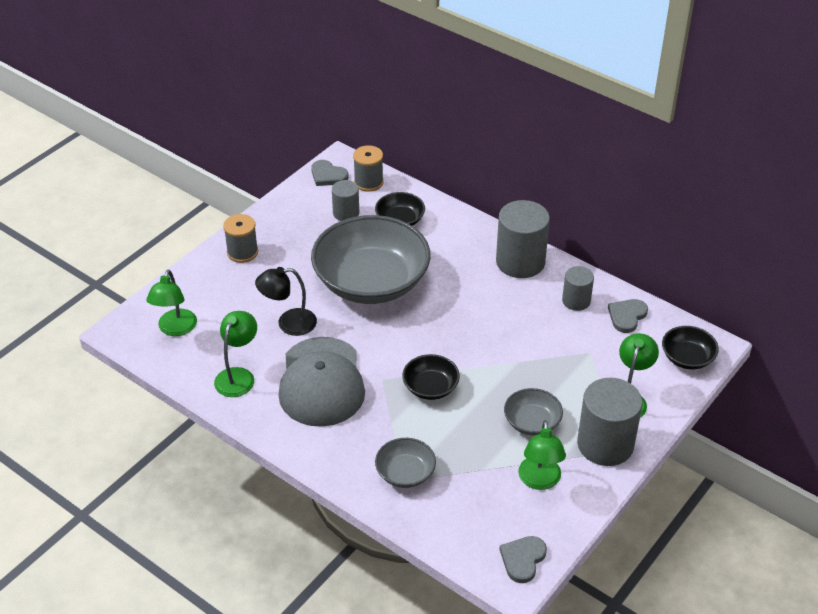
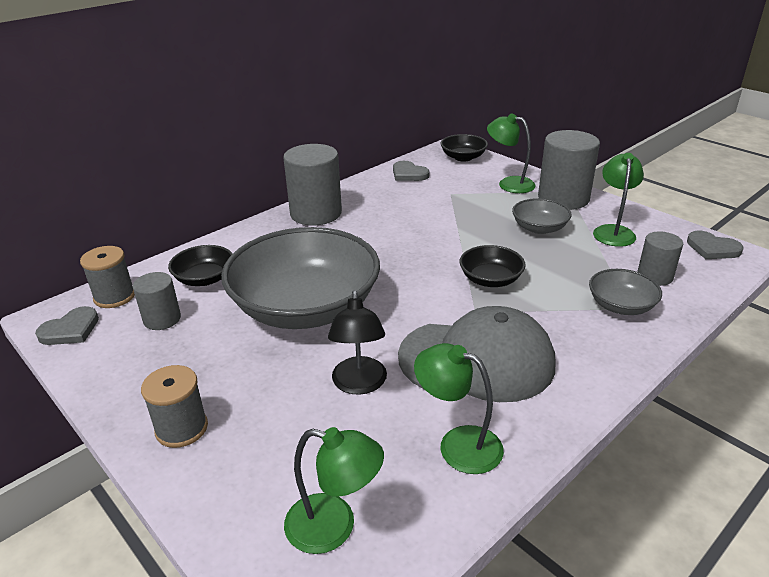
camera: 80 degrees left, 10 degrees down
(539, 481) = (613, 231): green lamp -> green lamp turned 90 degrees counterclockwise
(576, 301) = (382, 193): grey cylinder -> grey cylinder (655, 276)

